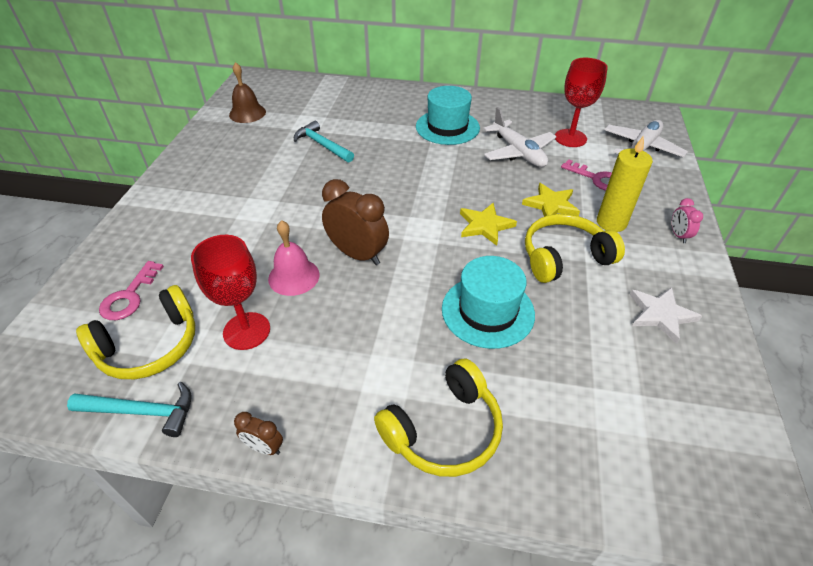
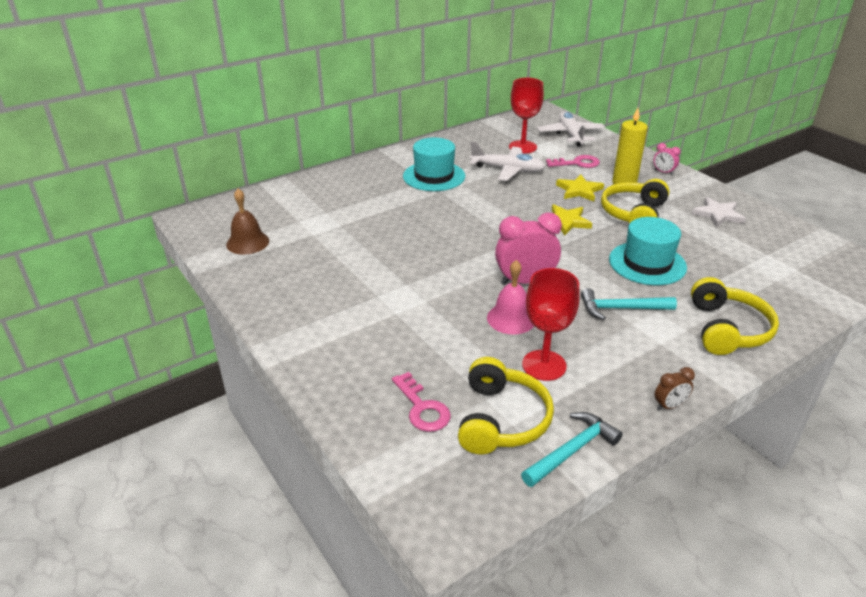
camera: 45 degrees left, 10 degrees down
(322, 145) = (363, 232): turquoise hammer -> turquoise hammer (621, 309)
(357, 254) = (525, 281): brown clock -> pink clock

